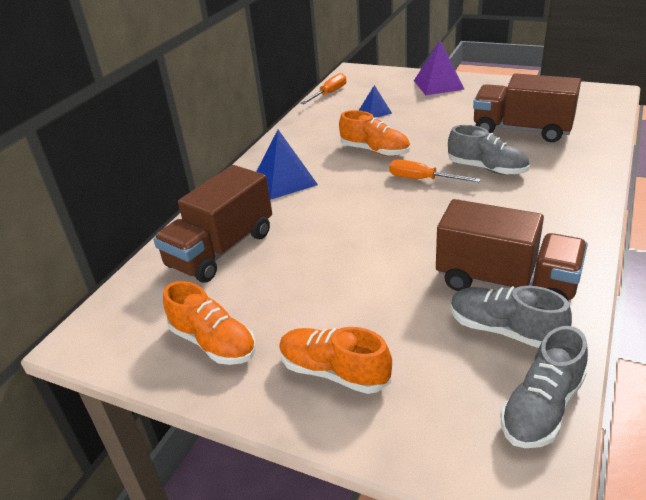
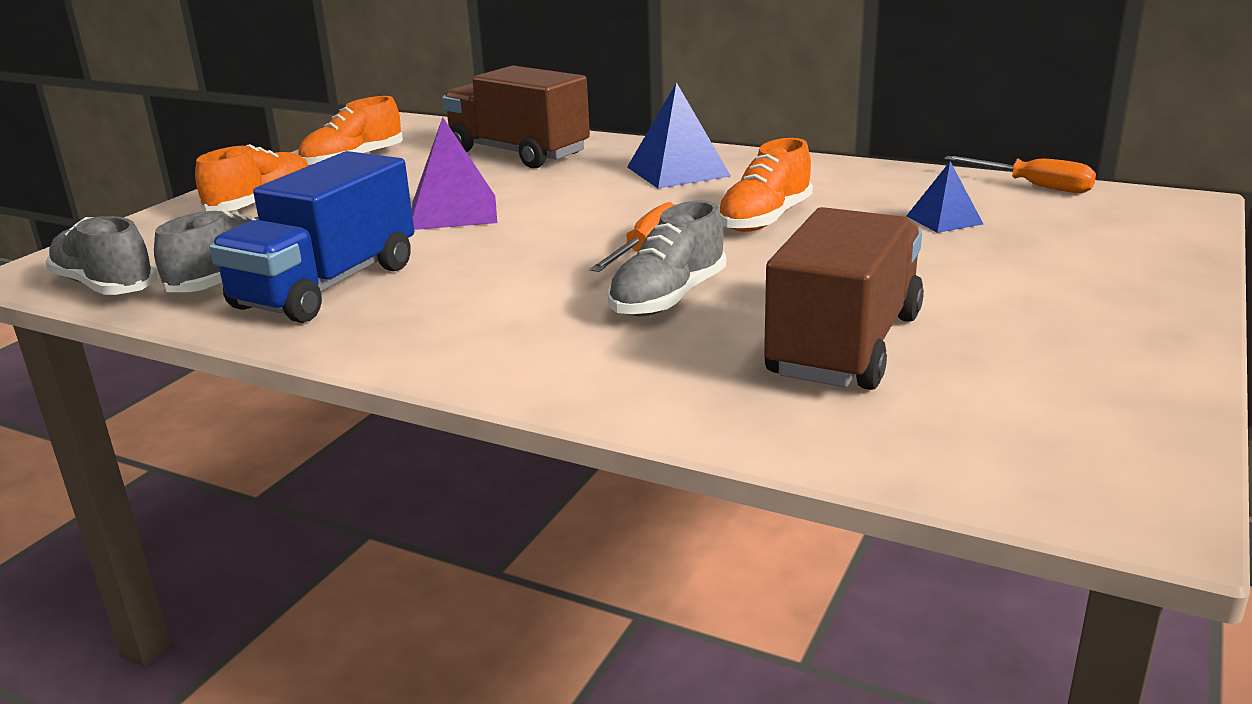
camera: 90 degrees right, 10 degrees down
(438, 85) = (1121, 277): purple pyramid -> purple pyramid (453, 212)
(505, 283) = (327, 286): brown truck -> blue truck

